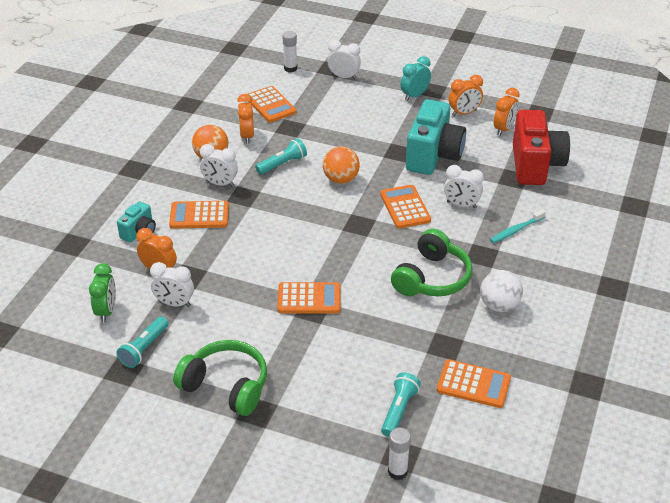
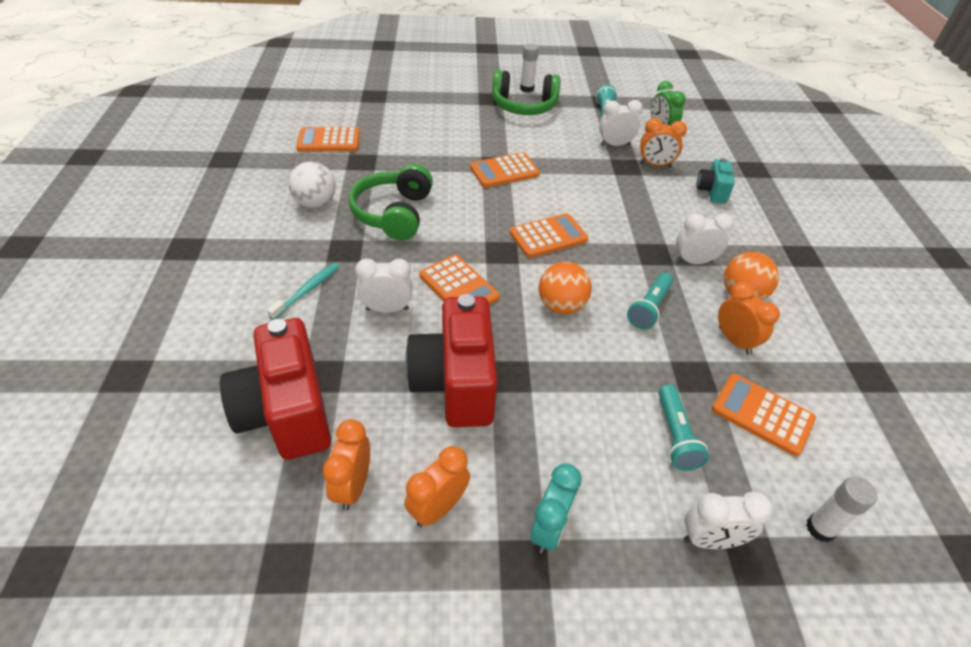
camera: 155 degrees right, 5 degrees up
(199, 216) = (675, 220): orange calculator -> orange calculator (548, 236)
(397, 472) = (373, 88): white glue stick -> white glue stick (527, 89)
(398, 410) = (385, 116): turquoise flashlight -> turquoise flashlight (675, 435)
(433, 156) = (455, 383): turquoise camera -> red camera

